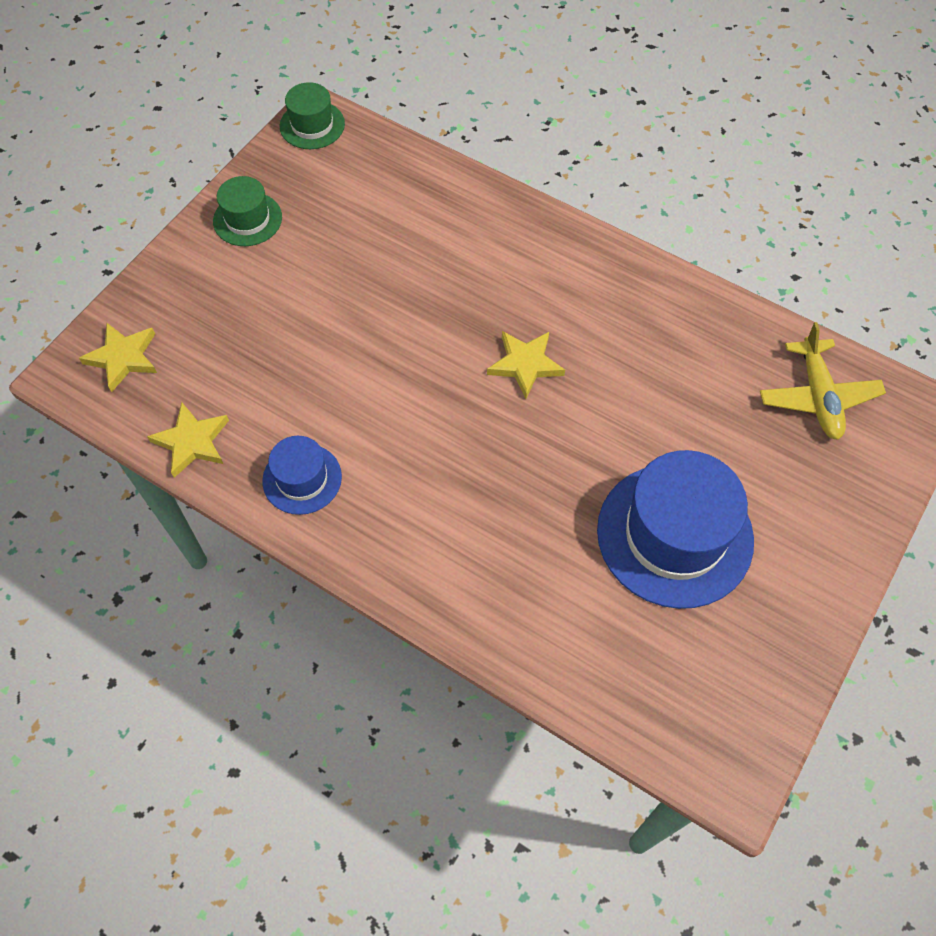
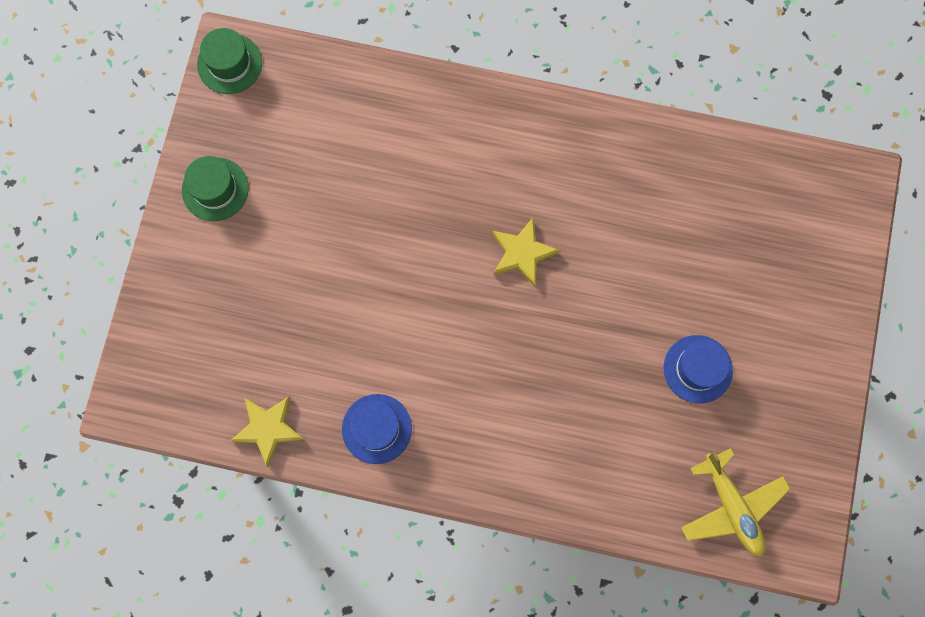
camera: 20 degrees left, 15 degrees up
(123, 358) = (169, 370): yellow star -> none
(674, 535) = (697, 369): blue hat -> blue hat, size x0.52
(818, 396) = (774, 199): yellow plane -> yellow plane (731, 506)

